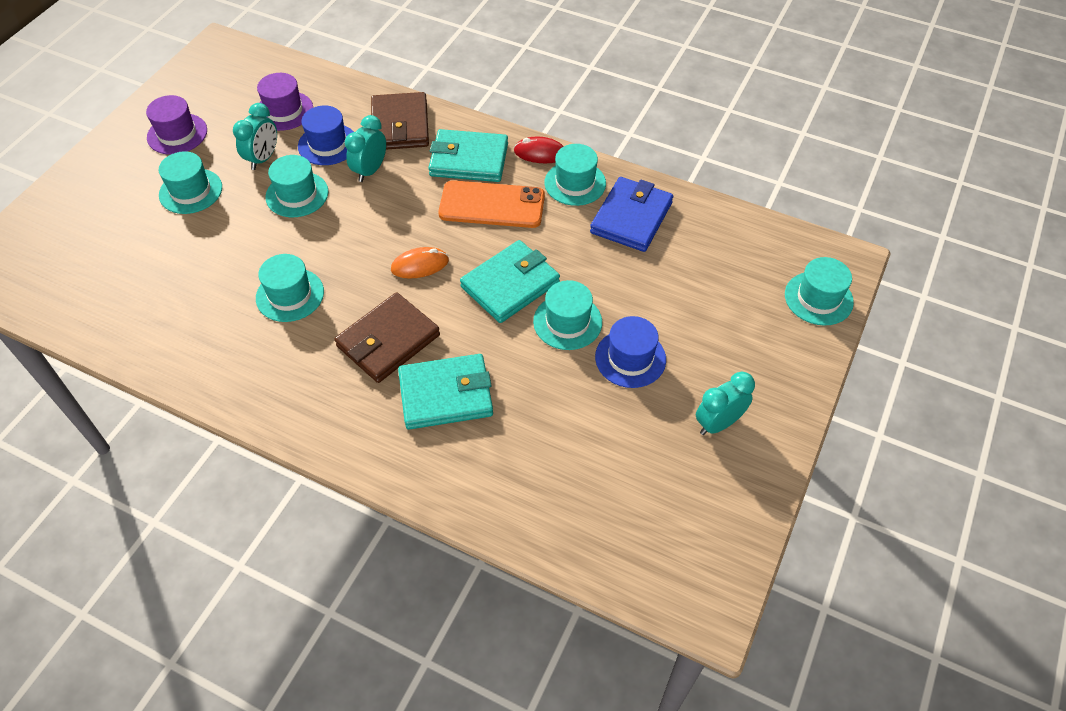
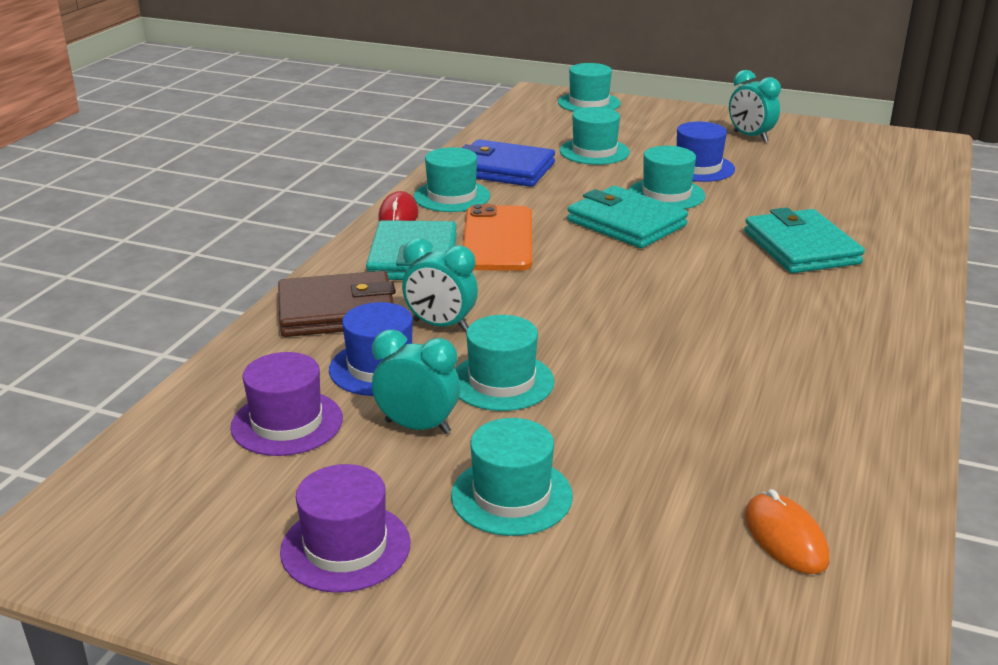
camera: 95 degrees left, 25 degrees down
(290, 295) = (707, 361): turquoise hat -> turquoise hat (594, 151)
(388, 340) = (746, 285): brown wallet -> none
(420, 265) = (616, 275): orange mouse -> orange mouse (785, 538)

